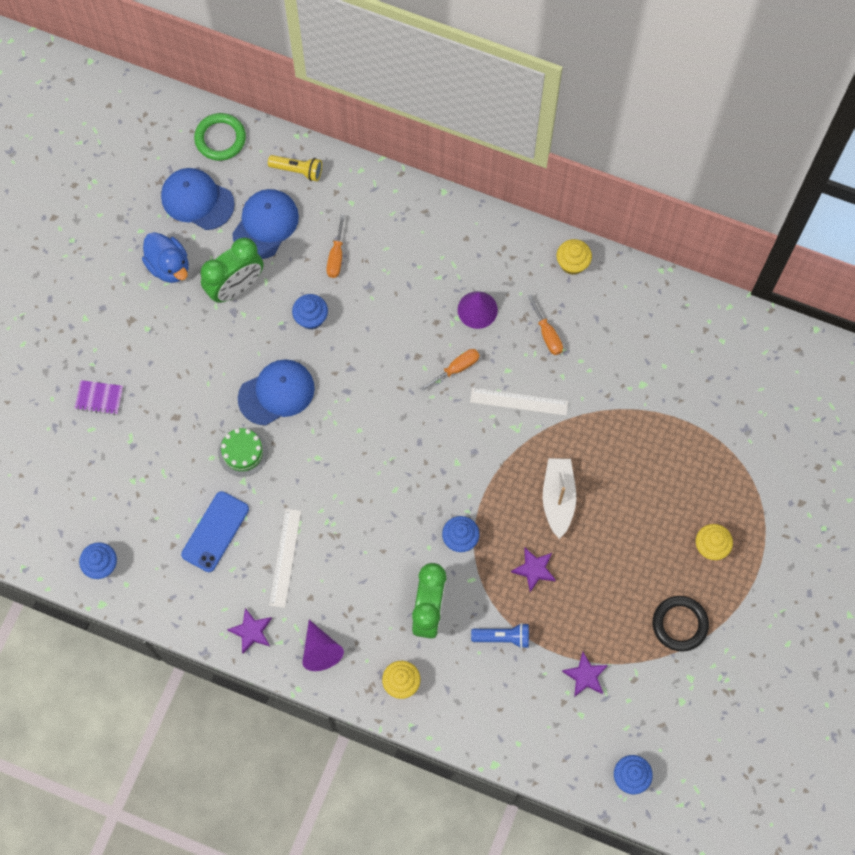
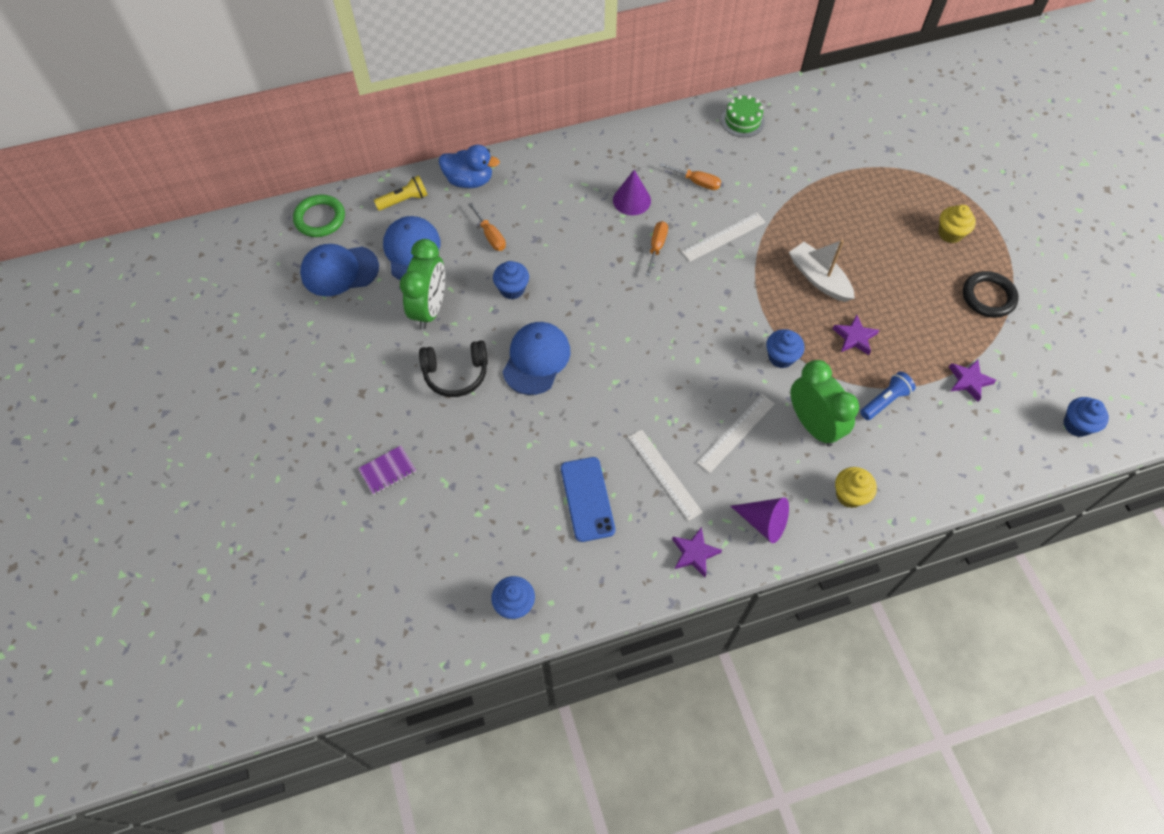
camera: 40 degrees left, 10 degrees down
(169, 266) = (358, 331): blue duck -> blue duck (469, 180)
(209, 358) = (456, 373): none -> black headphones
(243, 452) = (551, 422): green cake -> green cake (742, 121)
(367, 570) = (736, 433): none -> white ruler
(572, 263) = (667, 129): yellow cupcake -> none

